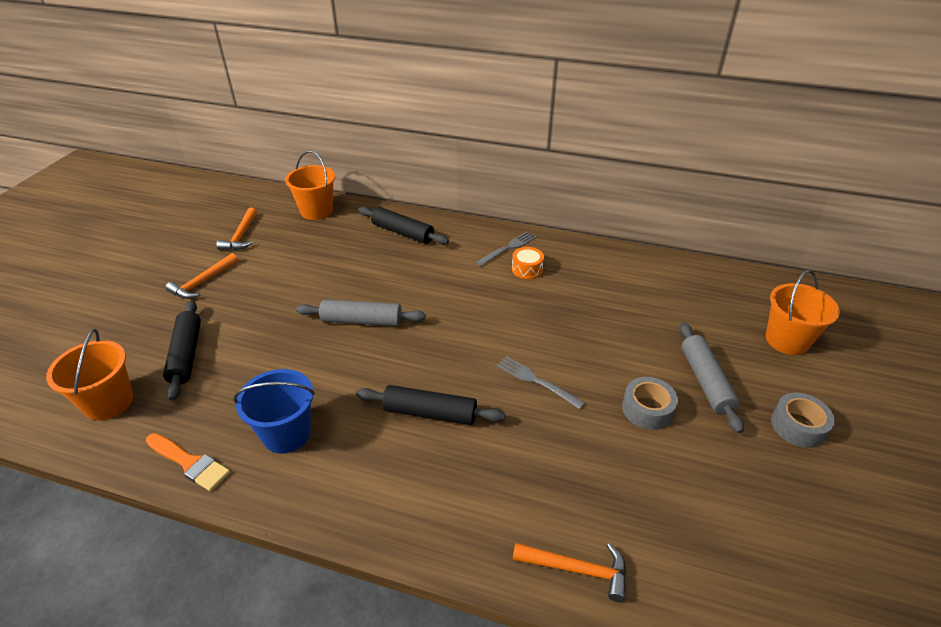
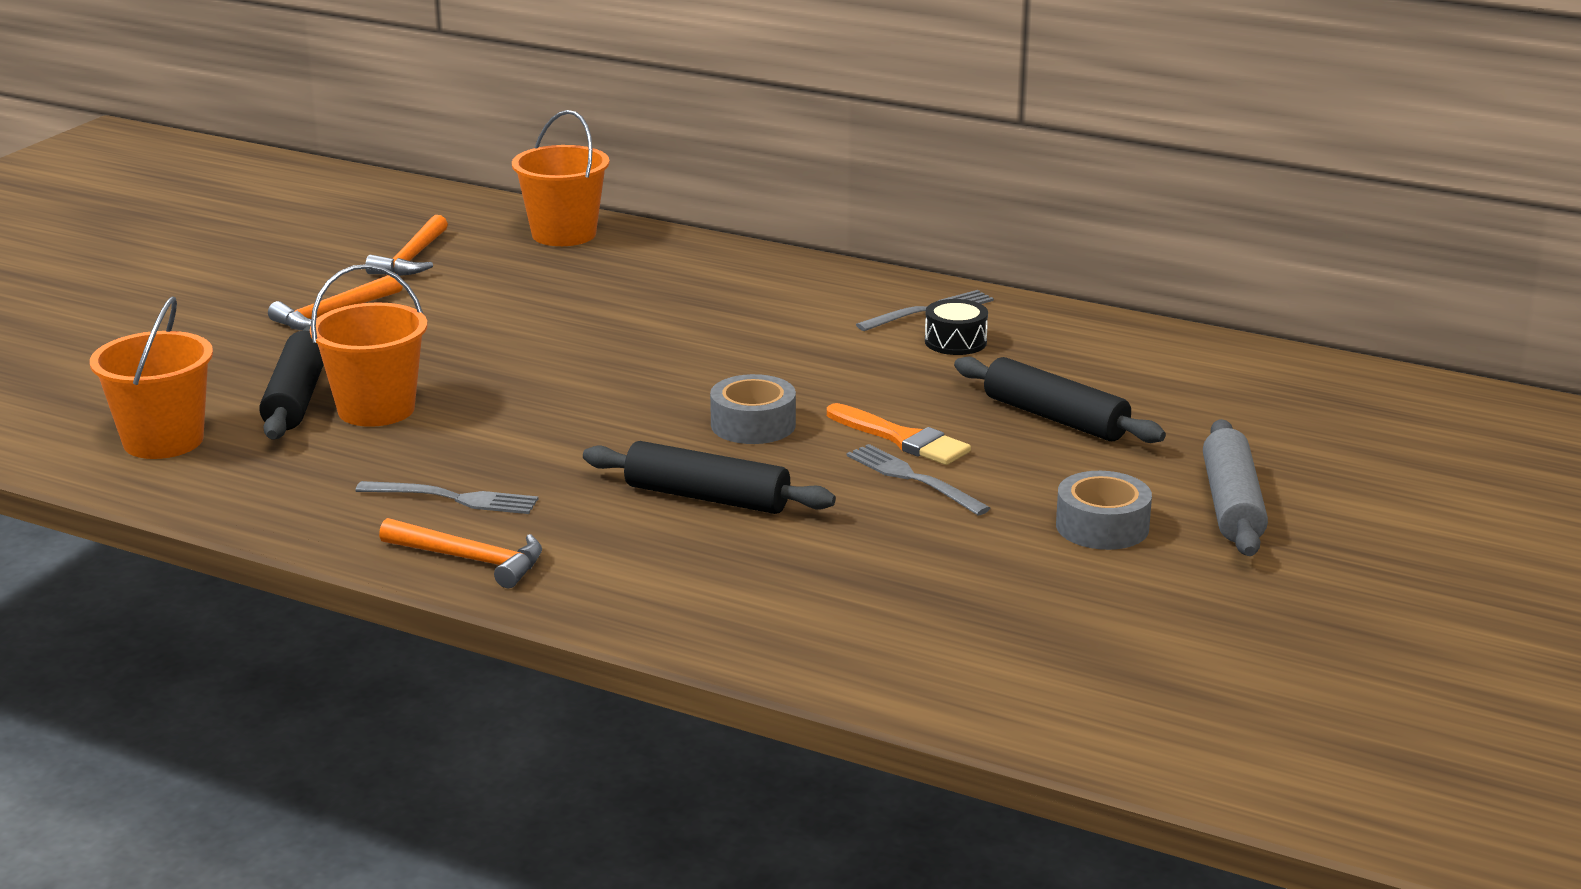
camera: 10 degrees right, 15 degrees down
(189, 463) = (291, 514): orange brush -> orange brush (902, 439)
(286, 434) = (455, 498): blue bucket -> grey fork
(362, 320) = (615, 383): grey rolling pin -> none
(402, 233) = (726, 276): black rolling pin -> black rolling pin (1055, 418)
(527, 269) = (955, 342): orange drum -> black drum
(577, 569) = (894, 672): orange hammer -> orange hammer (471, 560)
(786, 340) = (1426, 470): orange bucket -> orange bucket (376, 409)
(798, 426) = (1374, 568): grey tape -> grey tape (753, 425)

